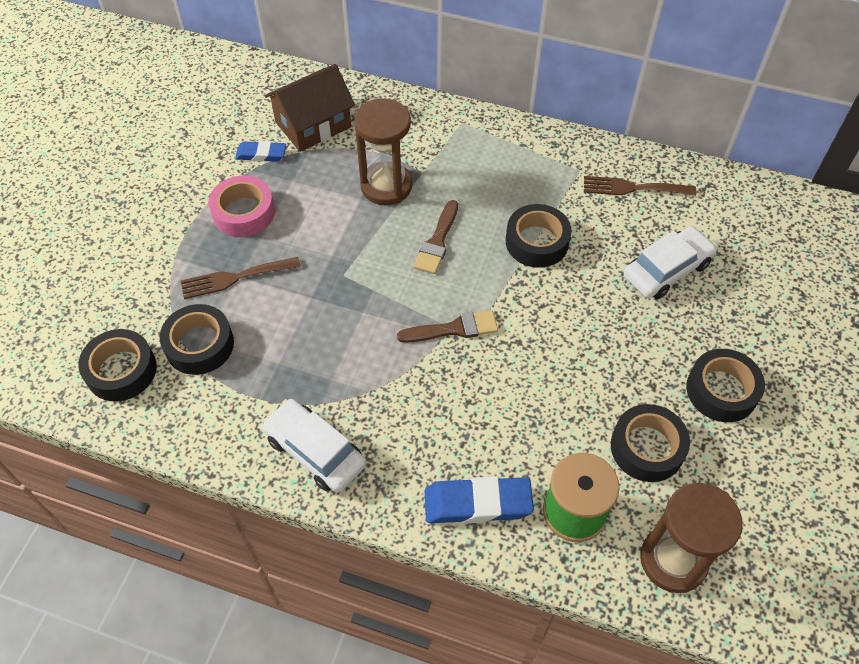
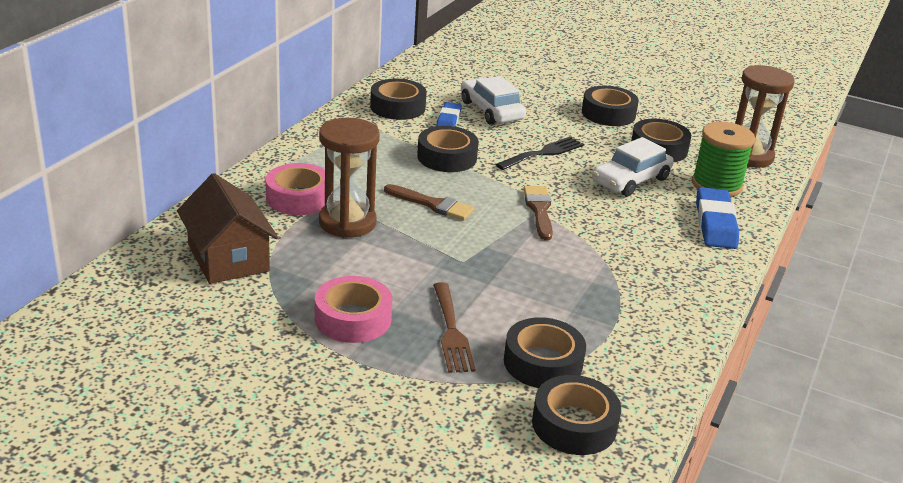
camera: 85 degrees left, 25 degrees down
(261, 154) = (260, 299): blue eraser -> blue eraser (448, 120)
(315, 451) = (672, 298): white car -> white car (630, 180)
(418, 147) = (298, 198): none -> pink tape
(582, 326) = (543, 153): none -> black fork
(633, 188) = (397, 107): brown fork -> black tape

